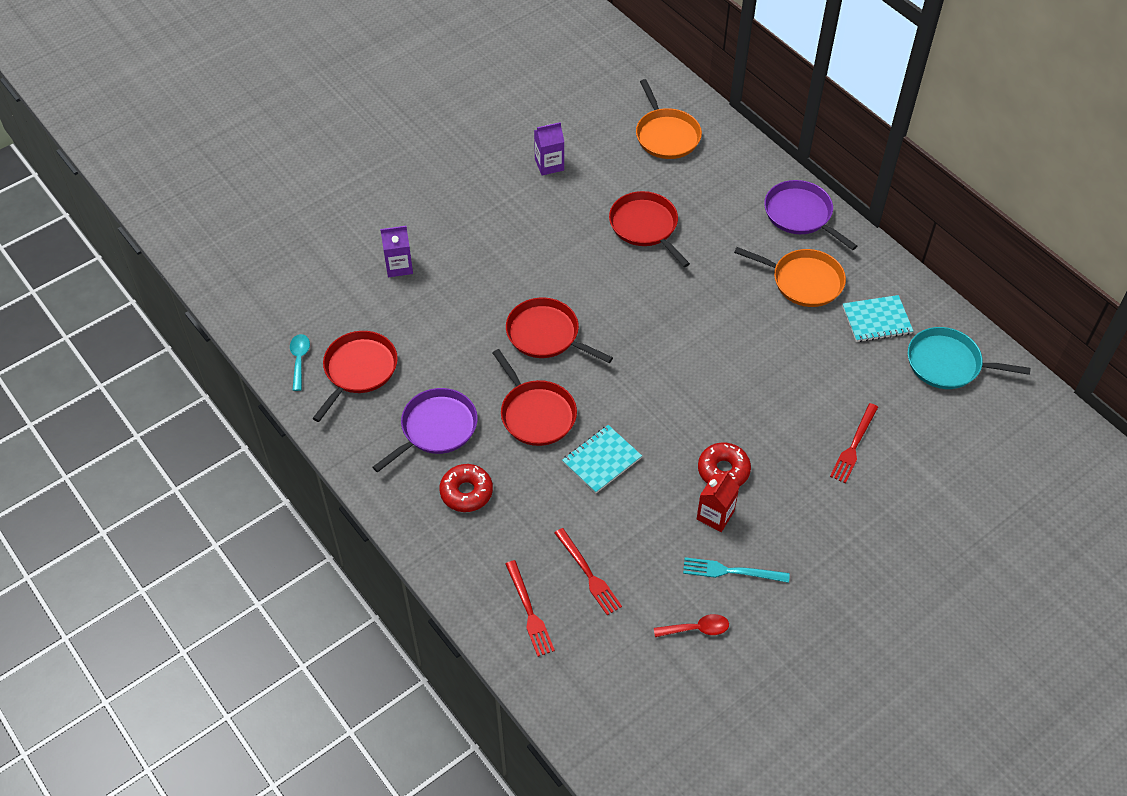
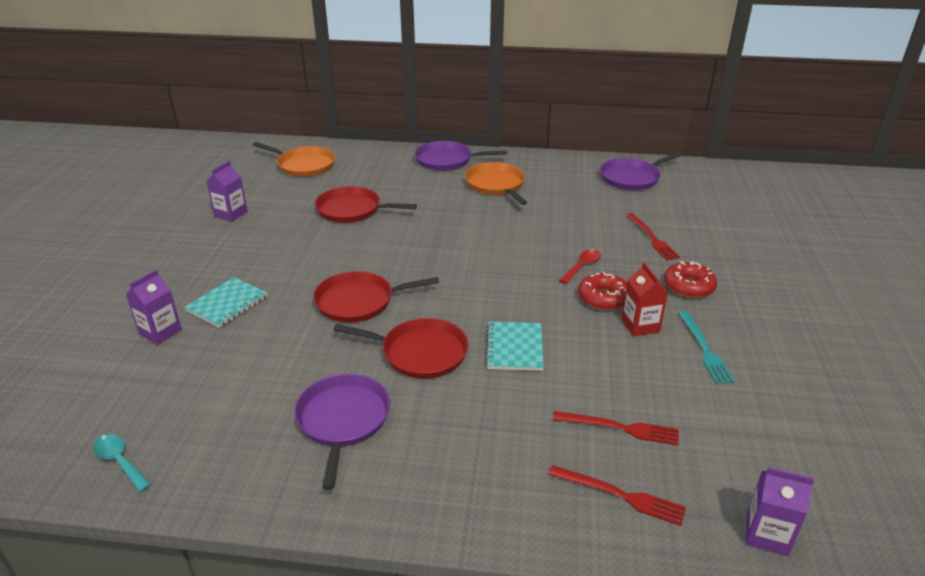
camera: 45 degrees left, 20 degrees down
(358, 370) = (203, 428): red pan -> none
(466, 492) = (436, 447): red donut -> red donut (688, 287)
(577, 704) = (766, 534): none -> purple carton
(696, 629) = (745, 401): red spoon -> red spoon (582, 266)
(732, 571) = (704, 349): turquoise fork -> turquoise fork turned 60 degrees counterclockwise
(803, 281) = (496, 185): orange pan -> orange pan turned 90 degrees counterclockwise
(876, 320) = (565, 180): turquoise notebook -> turquoise notebook (227, 304)
(947, 363) = (632, 178): turquoise pan -> purple pan

